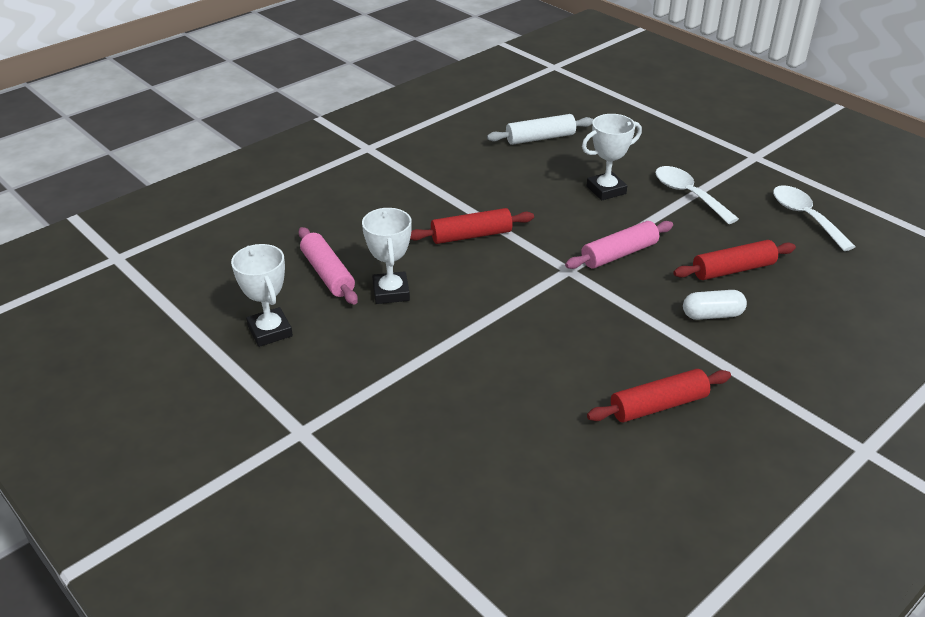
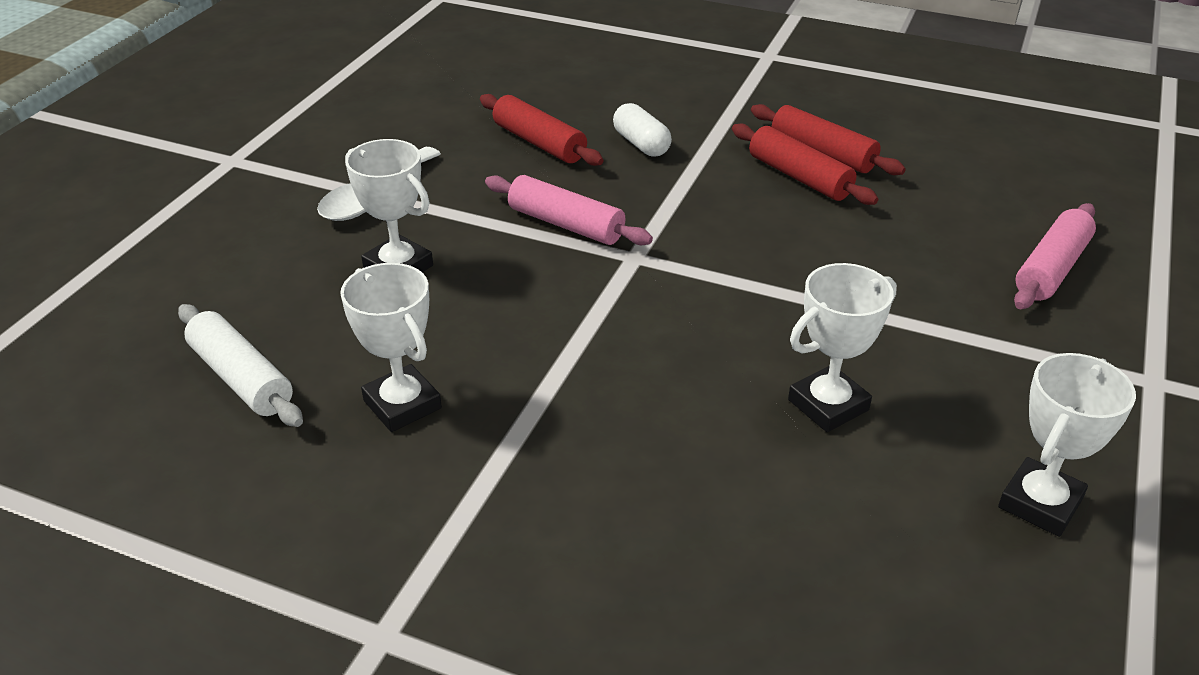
camera: 115 degrees left, 0 degrees up
(328, 274) = (851, 498): pink rolling pin -> pink rolling pin (1051, 269)
(471, 235) = (618, 368): red rolling pin -> red rolling pin (799, 177)
(491, 172) = (402, 404): none -> white trophy
(805, 217) = (385, 111): white spoon -> none

